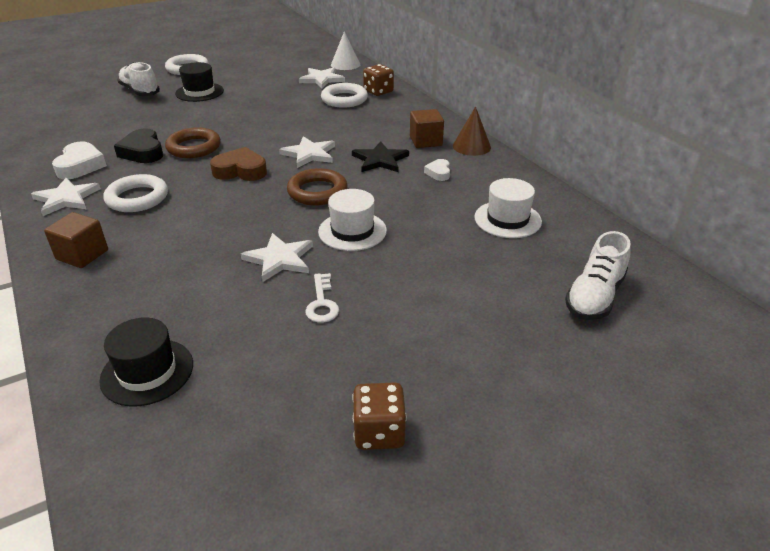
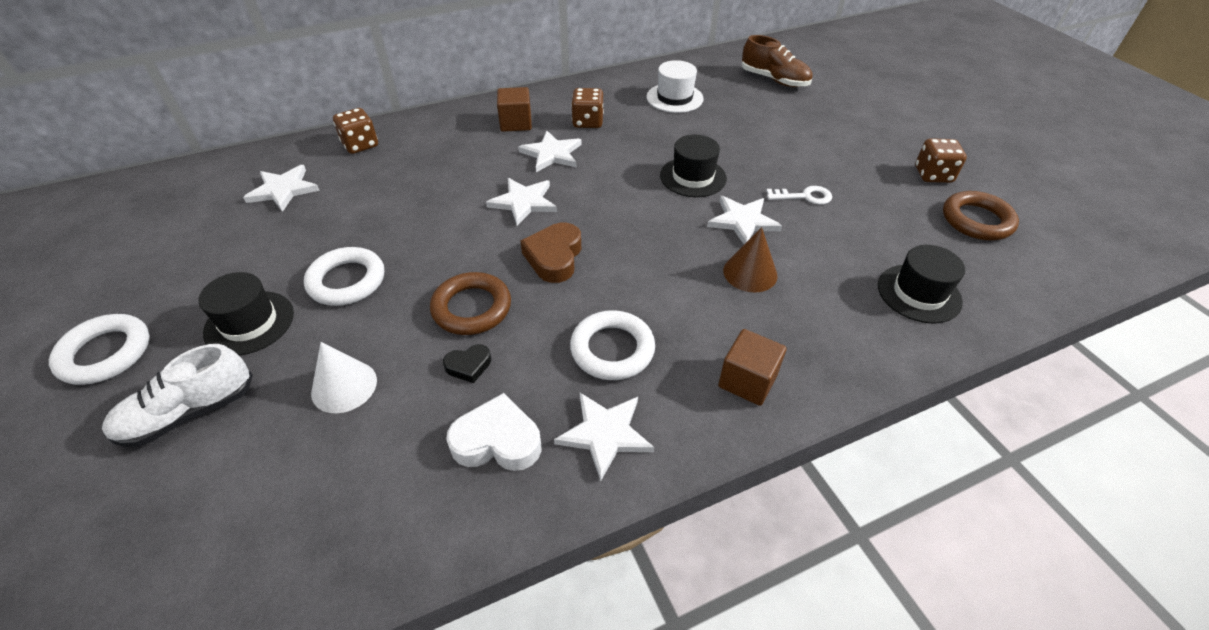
camera: 85 degrees left, 10 degrees up
(143, 152) = (468, 366): black heart -> black heart, size x0.56
(317, 192) = (615, 197): brown ring -> brown ring (976, 220)
(344, 99) = (370, 172): white ring -> white ring (347, 281)
(345, 64) = (238, 167): white cone -> white cone (344, 386)
(352, 231) = (693, 177): white hat -> black hat
(380, 160) = (551, 154): black star -> white star
(438, 173) = (588, 122): white heart -> brown dice
(471, 146) = (536, 99): brown cone -> brown cone (750, 273)
(594, 296) = (774, 80): white shoe -> brown shoe

